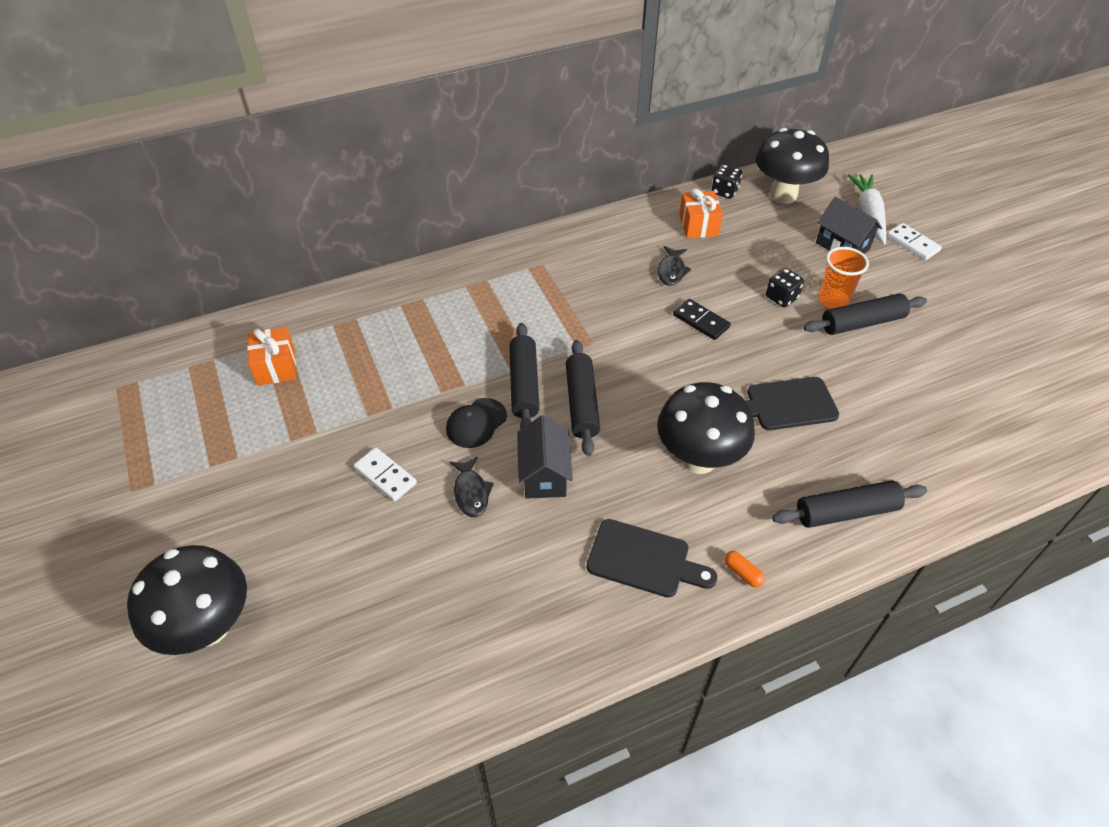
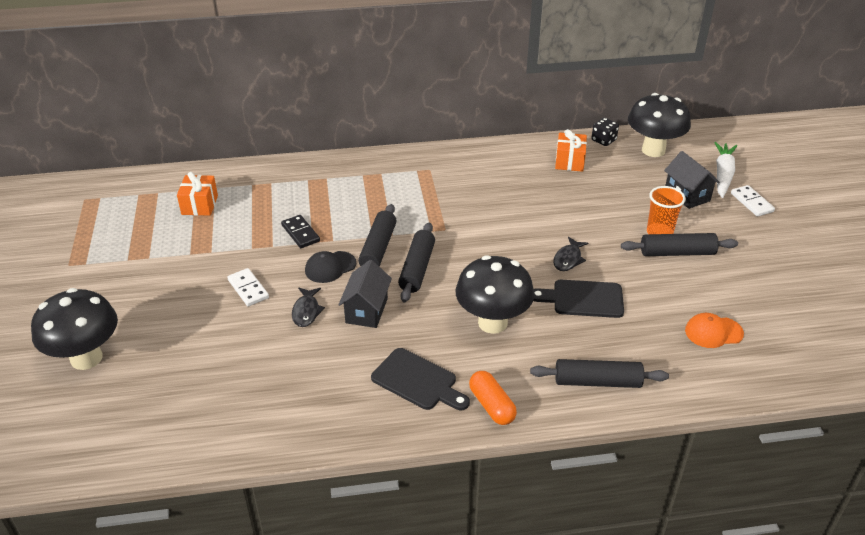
camera: 15 degrees right, 10 degrees down
(671, 271) = (532, 190): black fish -> black fish (568, 259)
(701, 321) = (539, 229): black domino -> black domino (300, 233)
(742, 573) = (492, 405): orange capsule -> orange capsule, size x1.78
(781, 297) = (616, 223): black dice -> none
(941, 418) = (713, 332): none -> orange cap

